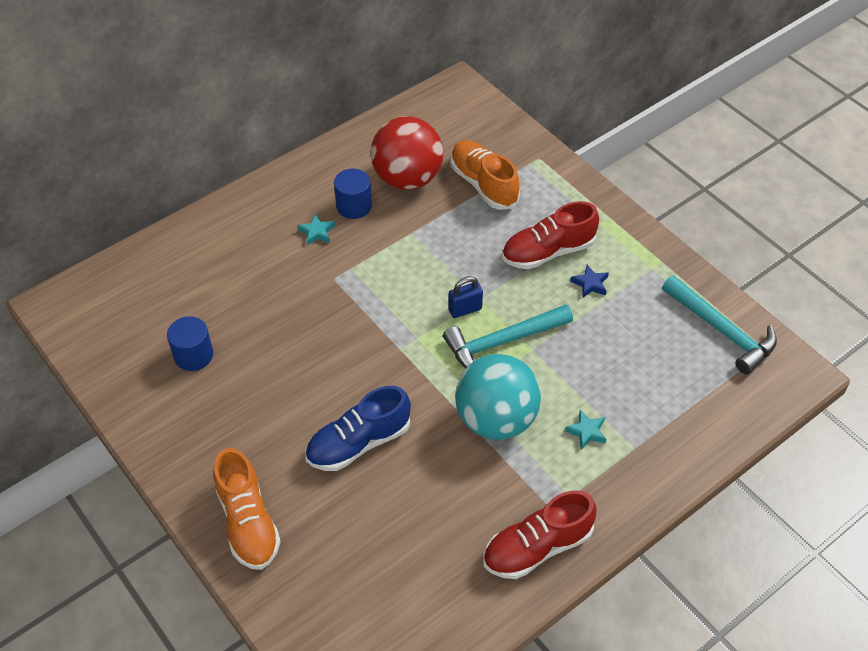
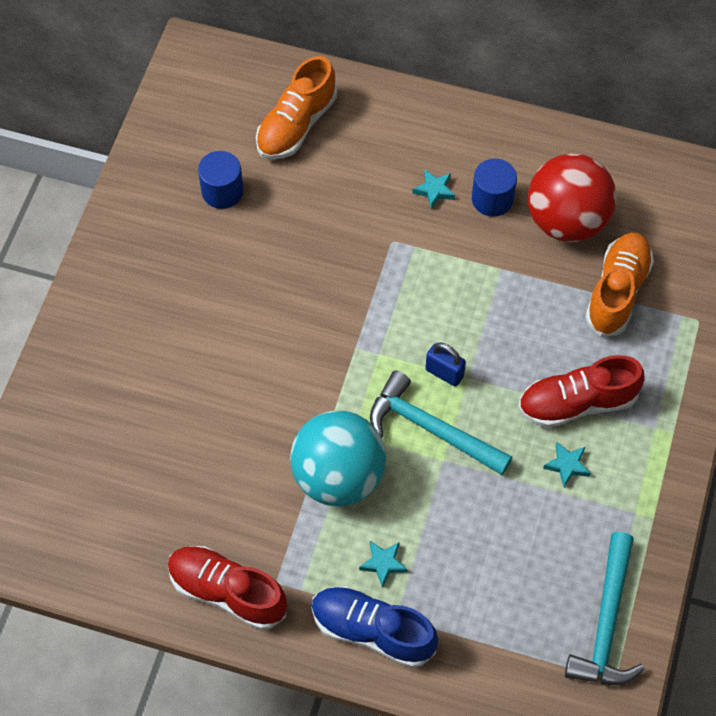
camera: 55 degrees right, 10 degrees up
(248, 522) = (92, 348): orange shoe -> orange shoe (296, 125)
(359, 443) = (229, 380): blue shoe -> blue shoe (372, 631)
(548, 252) = (577, 403): red shoe -> red shoe turned 45 degrees counterclockwise
(590, 284) = (567, 465): blue star -> turquoise star

